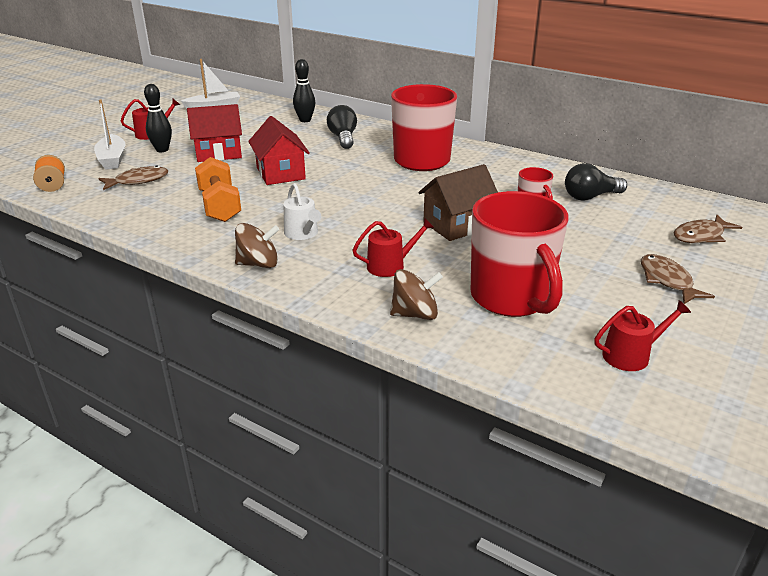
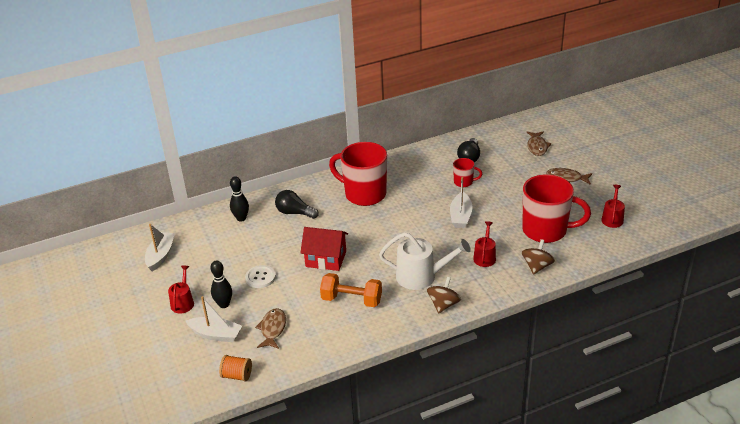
camera: 55 degrees left, 5 degrees up
(218, 153) = (260, 277): red house -> white button
(302, 233) = (421, 276): white watering can -> white watering can, size x1.71
(457, 225) = (460, 216): brown house -> white boat

